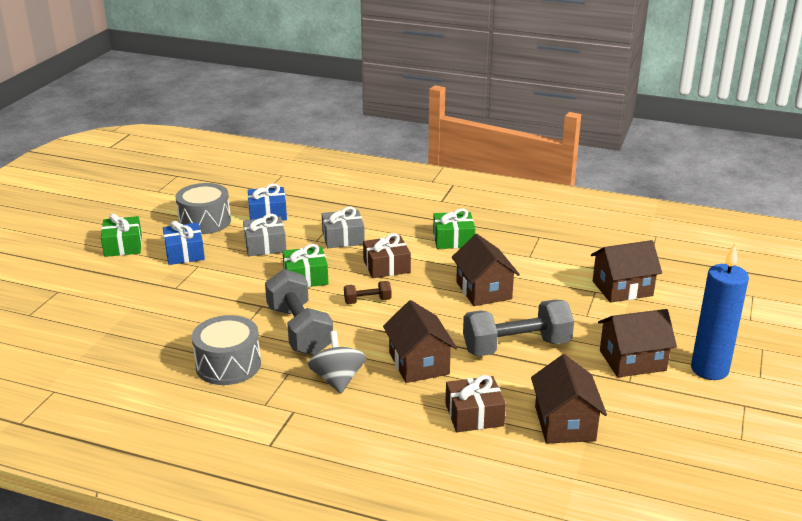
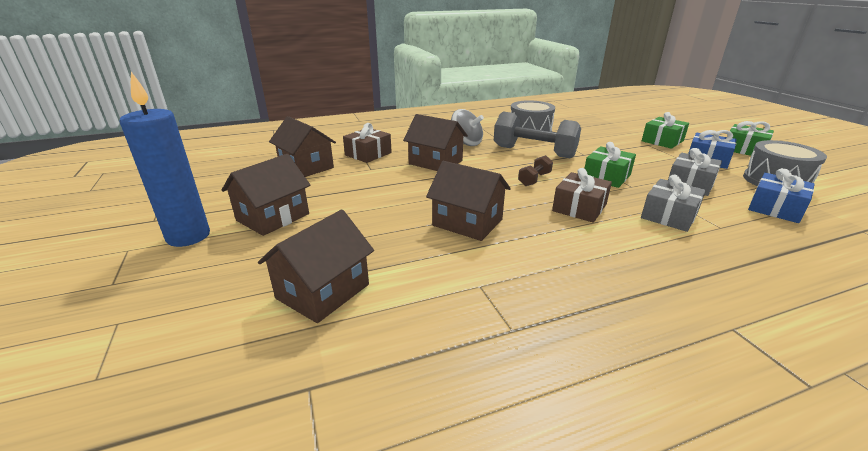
camera: 140 degrees right, 0 degrees up
(453, 239) = (589, 265): green gift -> green gift (662, 141)
(516, 347) = (382, 192): grey dumbbell -> none

